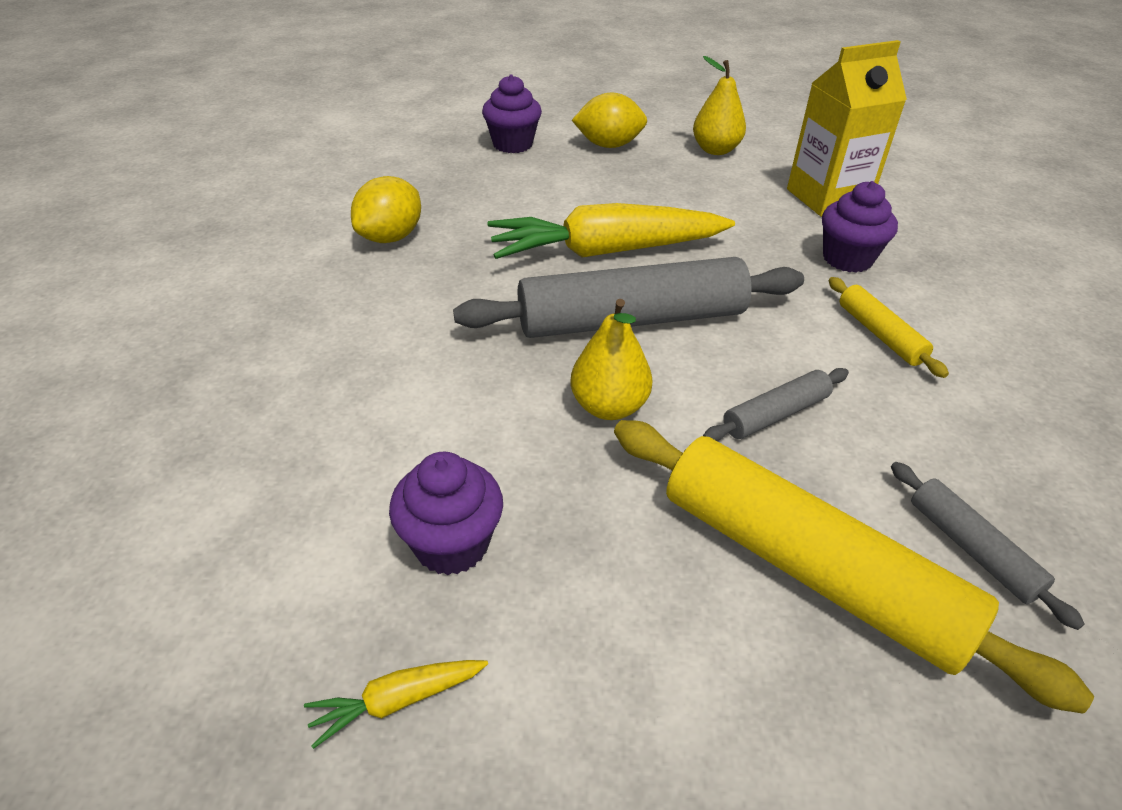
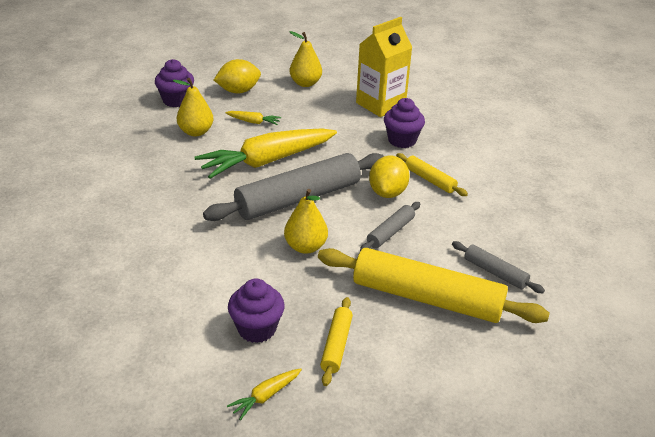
camera: 20 degrees left, 5 degrees down
(391, 237) = (132, 177): yellow lemon -> yellow lemon (387, 192)
(518, 190) = (196, 132): none -> yellow pear
(586, 624) = (336, 345): none -> yellow rolling pin
(611, 191) = (253, 122): none -> yellow carrot

